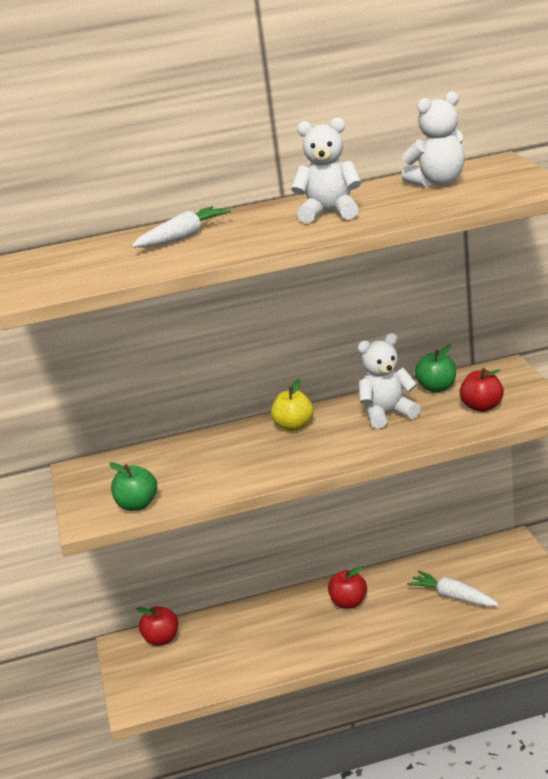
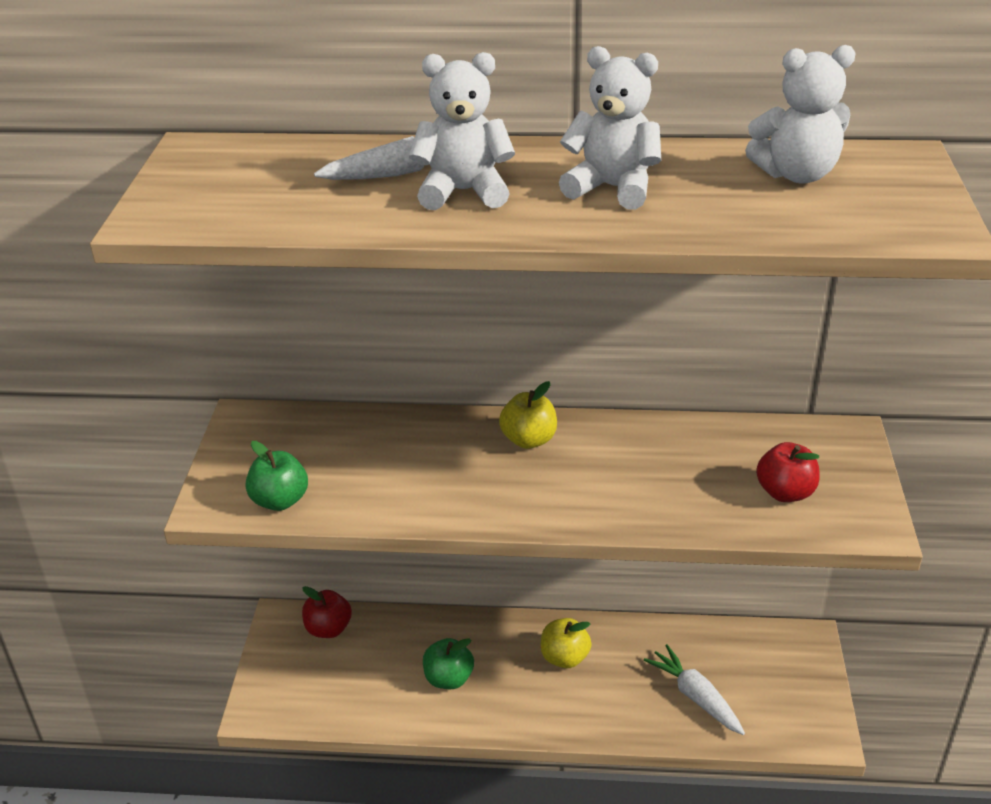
camera: 15 degrees right, 10 degrees up
(349, 603) = (564, 658): red apple -> yellow apple
(387, 414) = (655, 461): white teddy bear -> white teddy bear (463, 192)
(437, 388) = (741, 439): green apple -> green apple (448, 679)

